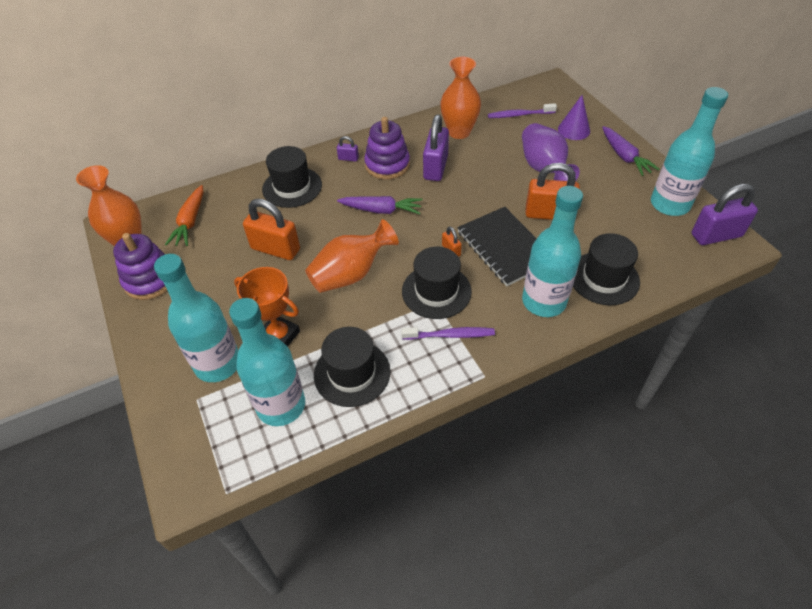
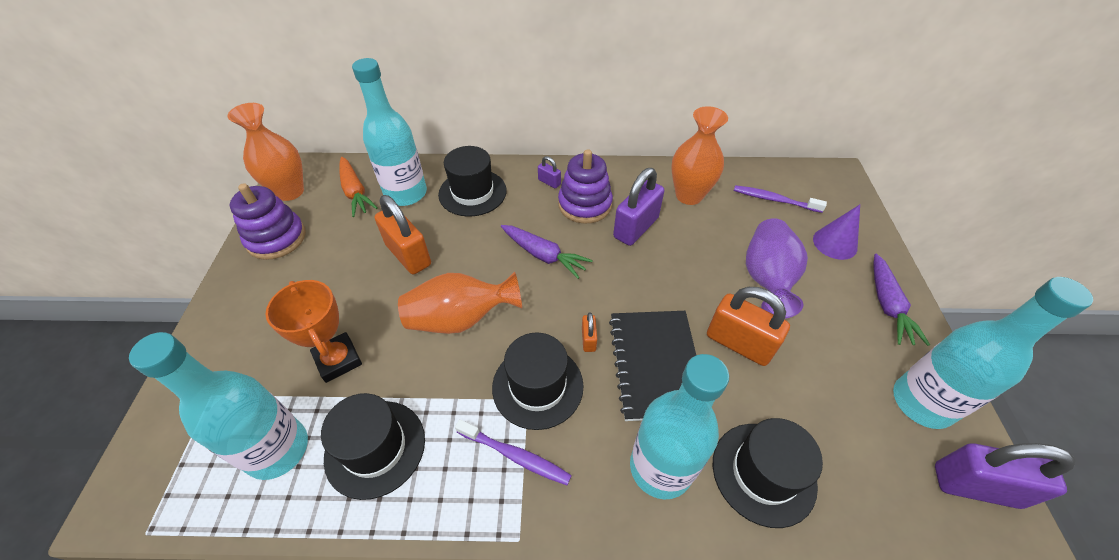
camera: 25 degrees right, 0 degrees up
(190, 222) = (355, 192): orange carrot -> orange carrot turned 60 degrees counterclockwise
(218, 364) = (260, 363): turquoise bottle -> turquoise bottle (406, 193)

